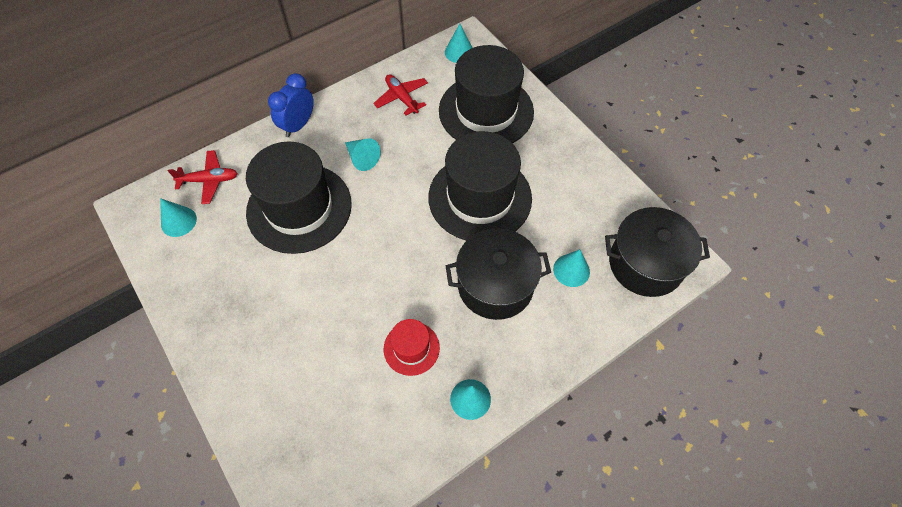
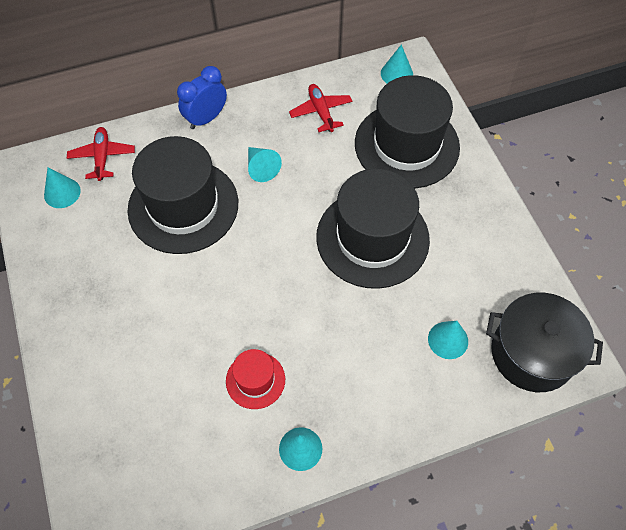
camera: 15 degrees right, 0 degrees up
(209, 180) = (102, 157): red plane -> red plane turned 105 degrees counterclockwise
(495, 285) = (361, 336): black pot -> none

